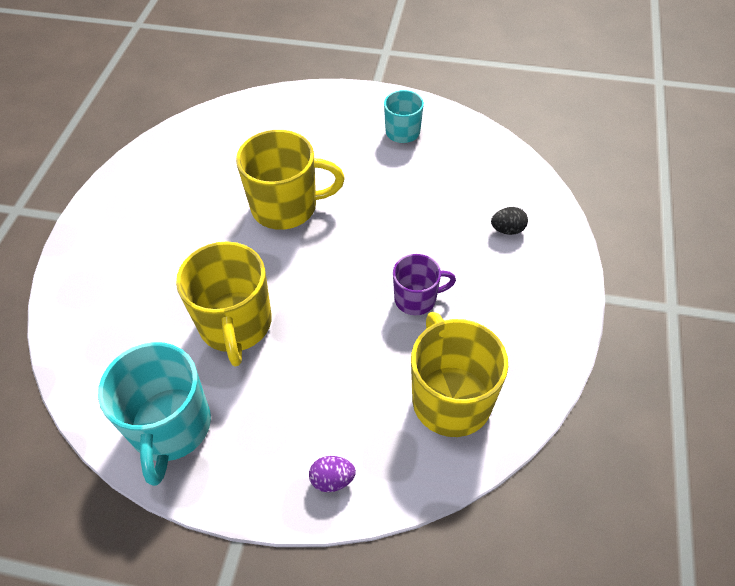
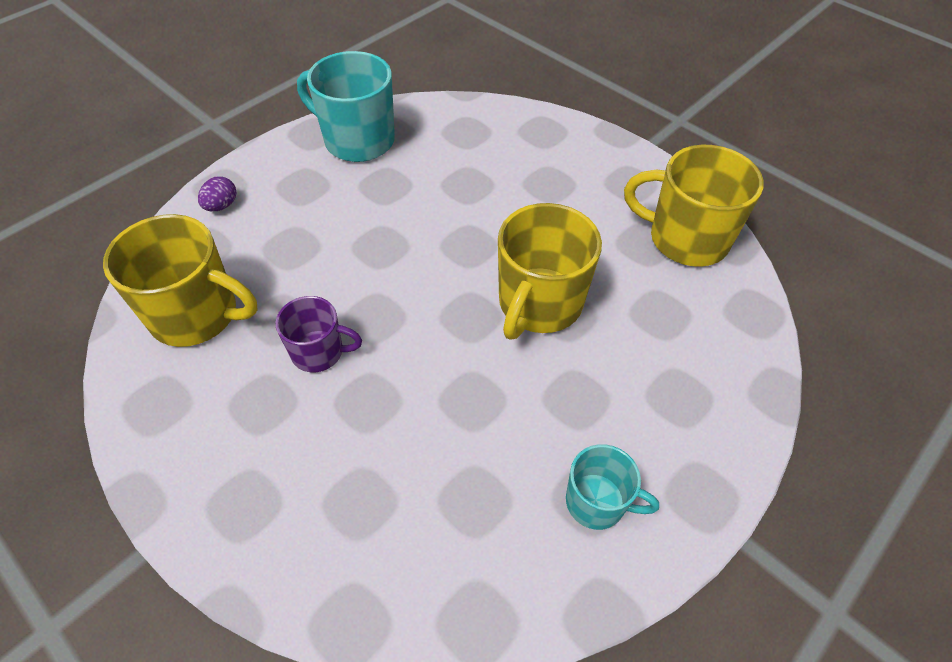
camera: 120 degrees right, 0 degrees up
(235, 325) = (417, 207): yellow mug -> yellow mug (685, 239)
(416, 299) = (319, 352): purple mug -> purple mug turned 105 degrees counterclockwise
(507, 230) = (324, 512): black egg -> none

